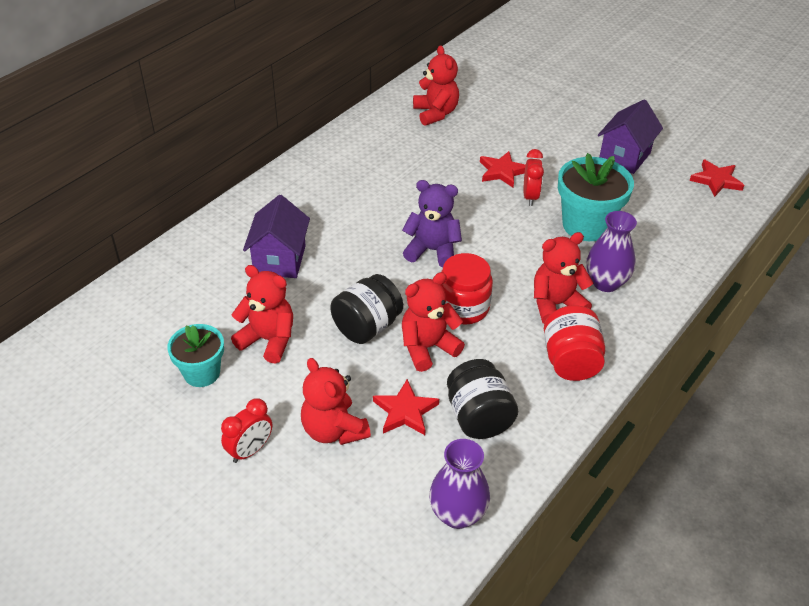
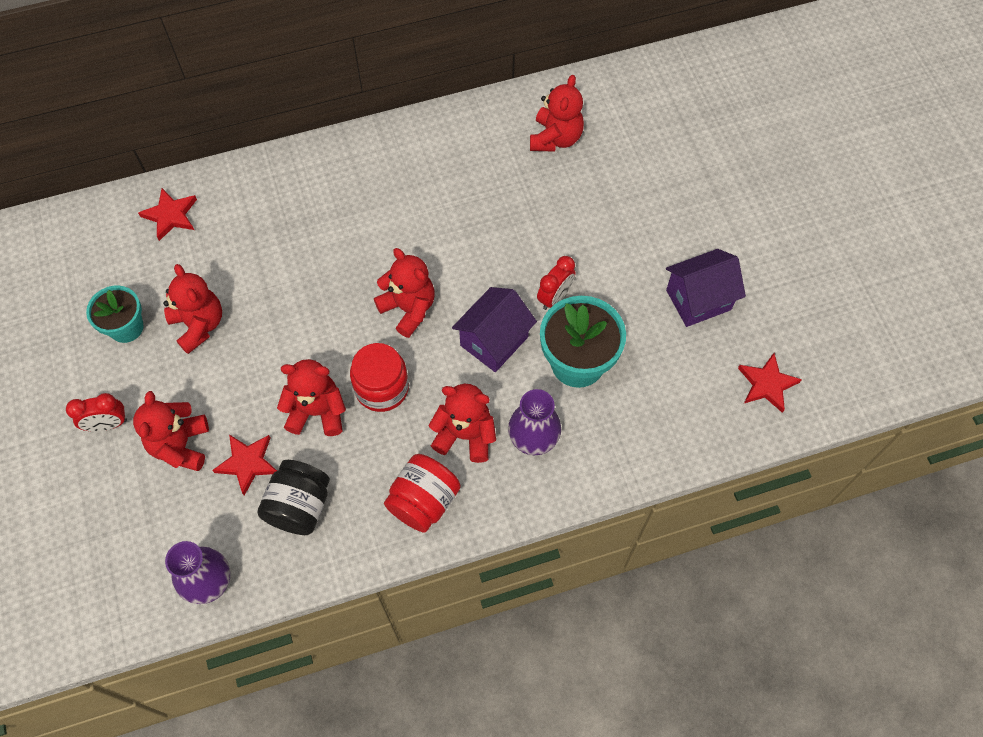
camera: 35 degrees right, 20 degrees up
(280, 260) = (271, 243): purple house -> purple house (494, 341)
(367, 327) = (286, 359): black jar -> none
(432, 250) = (408, 309): purple teddy bear -> red teddy bear
(502, 171) = (555, 250): red star -> red star (171, 215)

